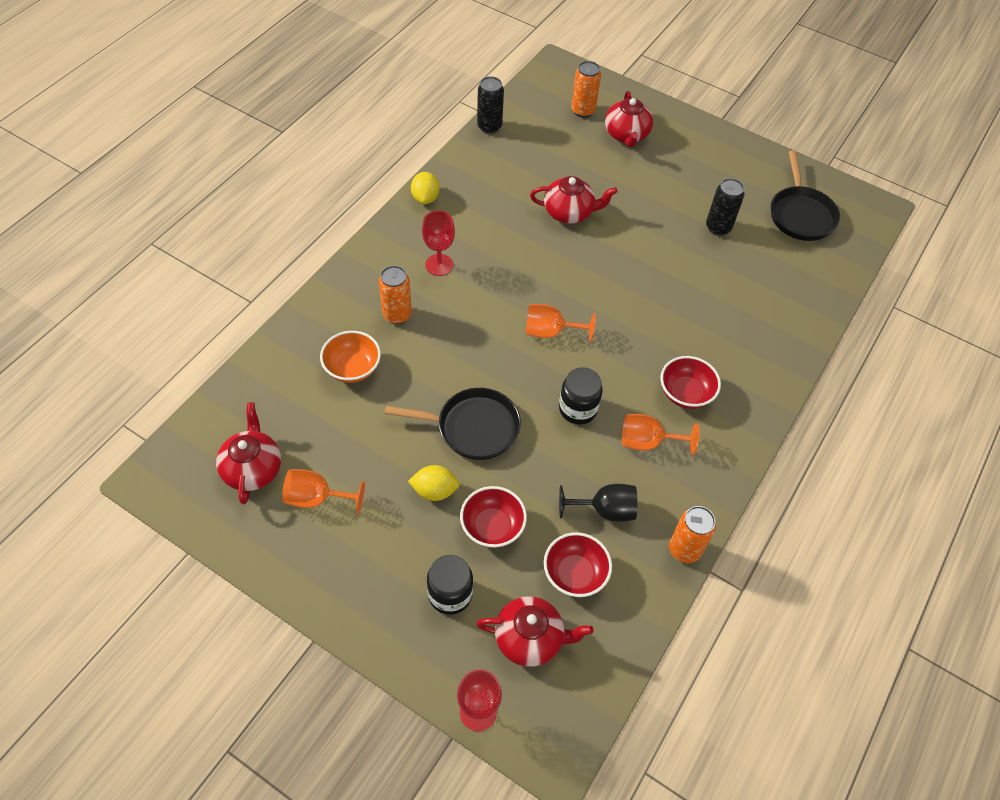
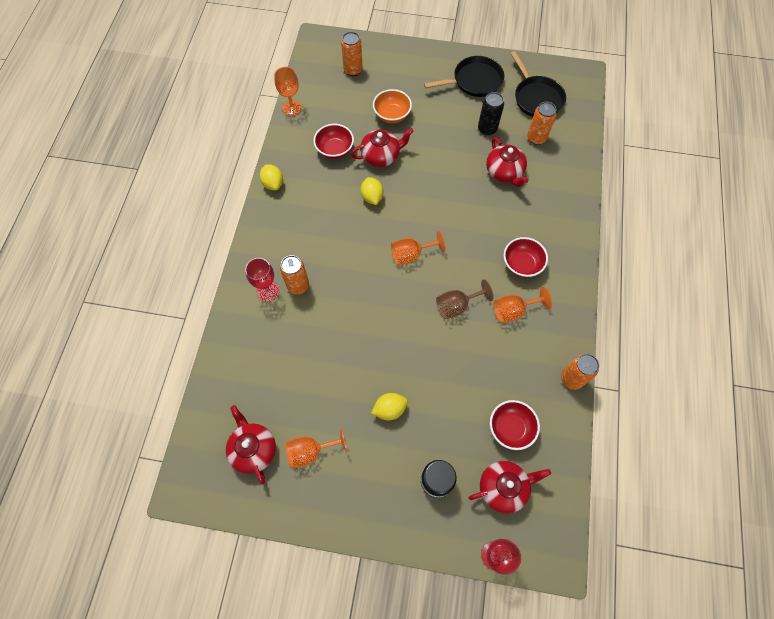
camera: 20 degrees left, 10 degrees up
(352, 368) = (286, 340): orange bowl -> orange bowl (392, 115)
(439, 265) = (309, 234): red goblet -> red goblet (268, 291)
(473, 428) = (393, 350): black pan -> black pan (474, 81)
(489, 127) = (292, 108): black can -> orange goblet
(492, 527) = (441, 418): red bowl -> red bowl (335, 150)
(535, 252) = (372, 197): none -> yellow lemon
(578, 409) = (457, 306): black jar -> brown goblet
(605, 510) = (508, 373): black goblet -> none
(626, 135) = (392, 79): red teapot -> red teapot (504, 172)
(777, 259) = (536, 138): none -> orange can

